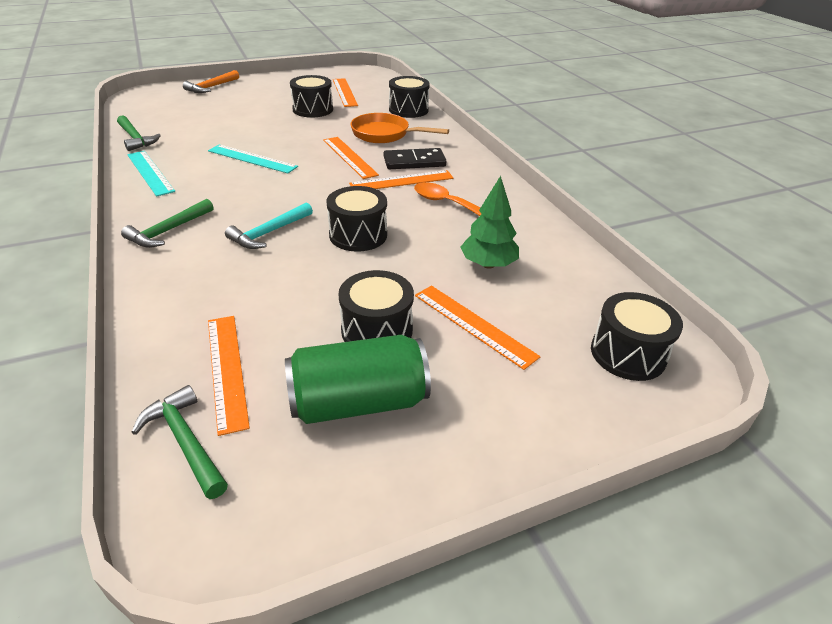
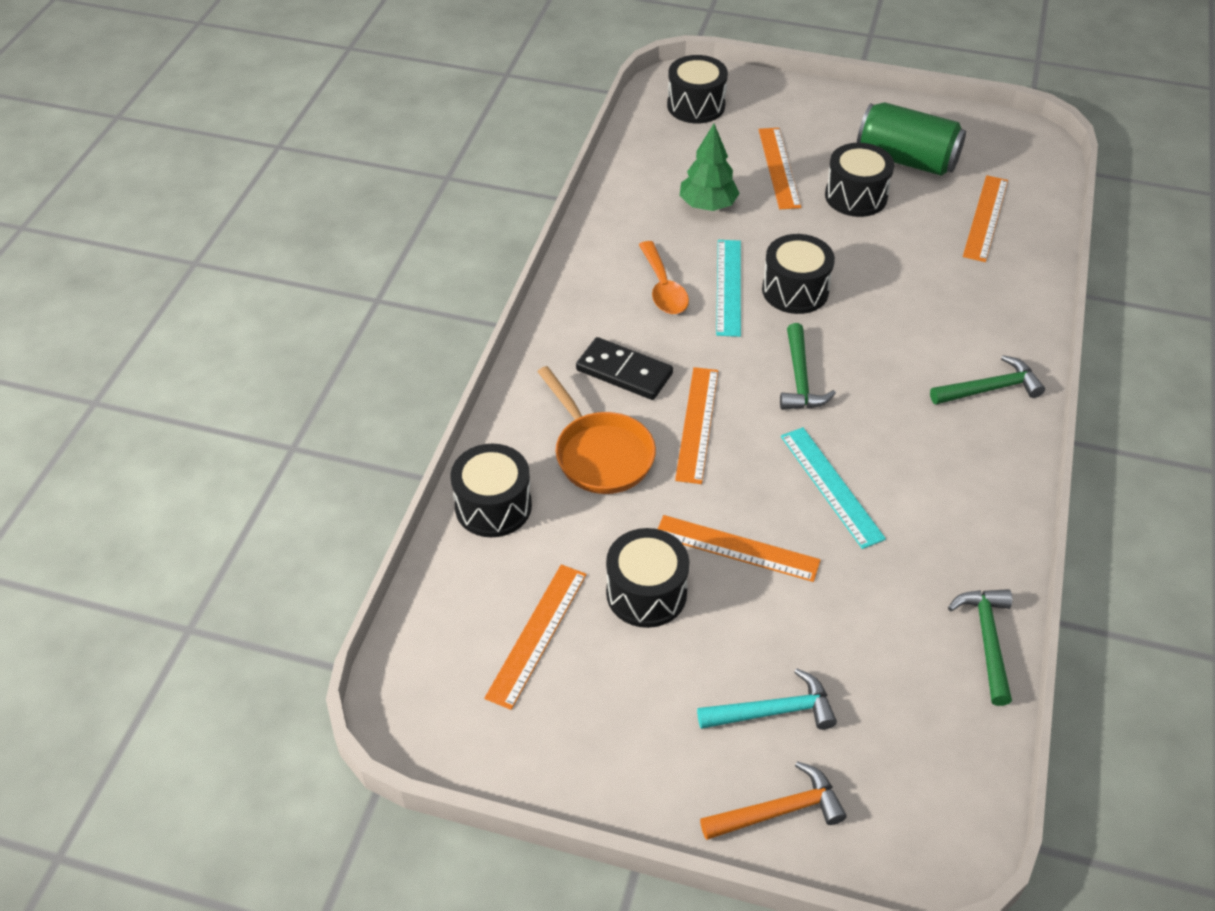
camera: 140 degrees left, 10 degrees up
(150, 172) = (985, 521): turquoise ruler -> turquoise ruler (729, 287)
(185, 441) = (1029, 187): green hammer -> green hammer (800, 379)
(268, 233) = (884, 335): turquoise hammer -> turquoise hammer (774, 711)
(402, 181) = (675, 344): orange ruler -> orange ruler (737, 548)

